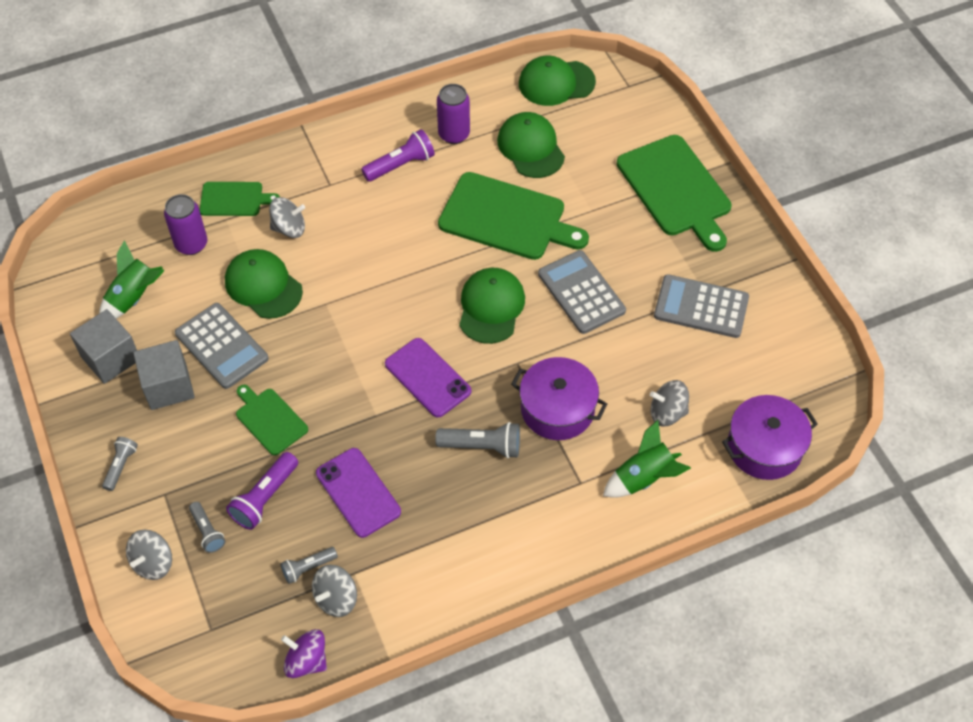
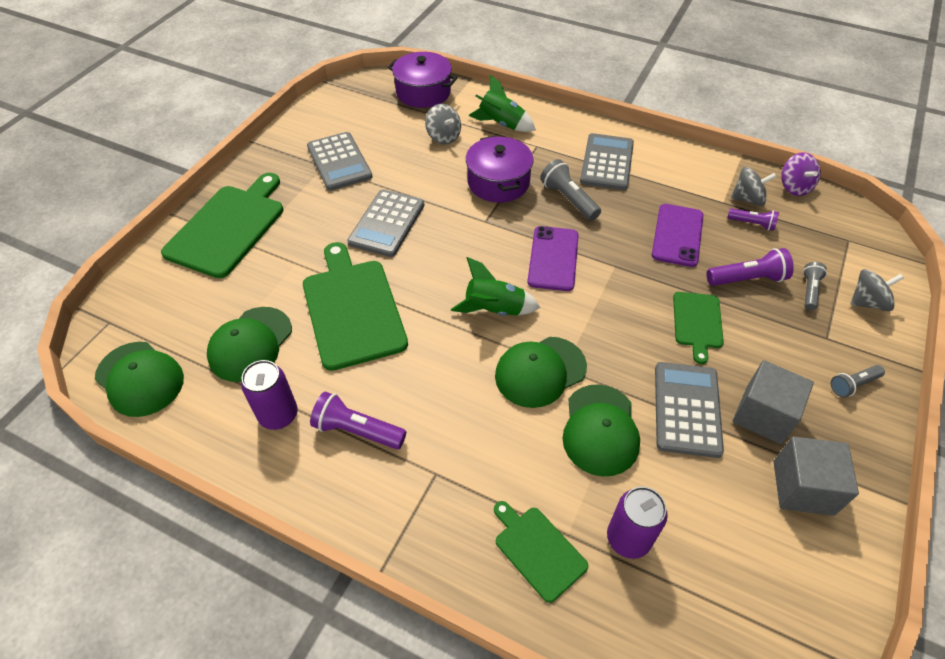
camera: 130 degrees left, 5 degrees down
(134, 298) = (735, 531): green rocket -> green rocket (494, 309)
(289, 228) = (521, 464): grey spinning top -> none
(308, 568) = (752, 224): grey flashlight -> purple flashlight
(491, 307) = (453, 263): green cap -> green cap (540, 372)
(499, 523) = (607, 162): none -> grey calculator

